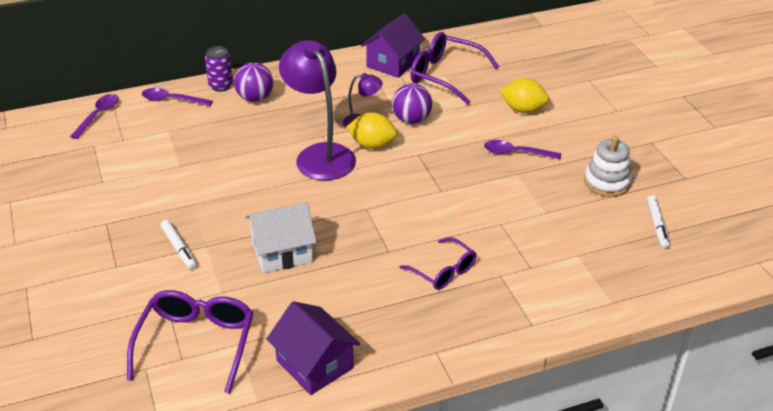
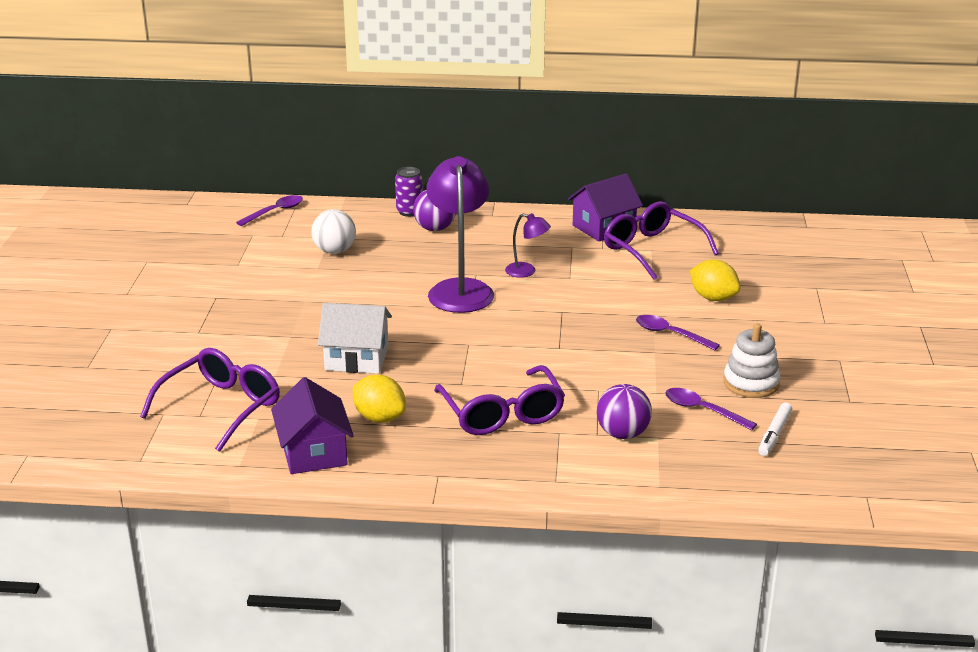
camera: 25 degrees right, 10 degrees down
(172, 100) = (353, 214): purple spoon -> purple spoon (703, 410)
(179, 248) = (264, 332): white marker -> none
(183, 144) = (334, 251): none -> white ball
(372, 145) = (520, 293): yellow lemon -> yellow lemon (379, 418)
(411, 120) = (580, 281): purple ball -> purple ball (622, 434)
(443, 271) = (502, 413): purple glasses -> purple glasses, size x1.61

